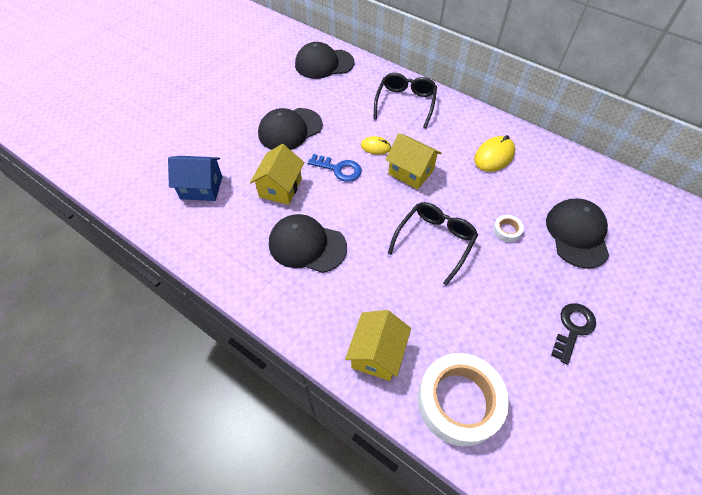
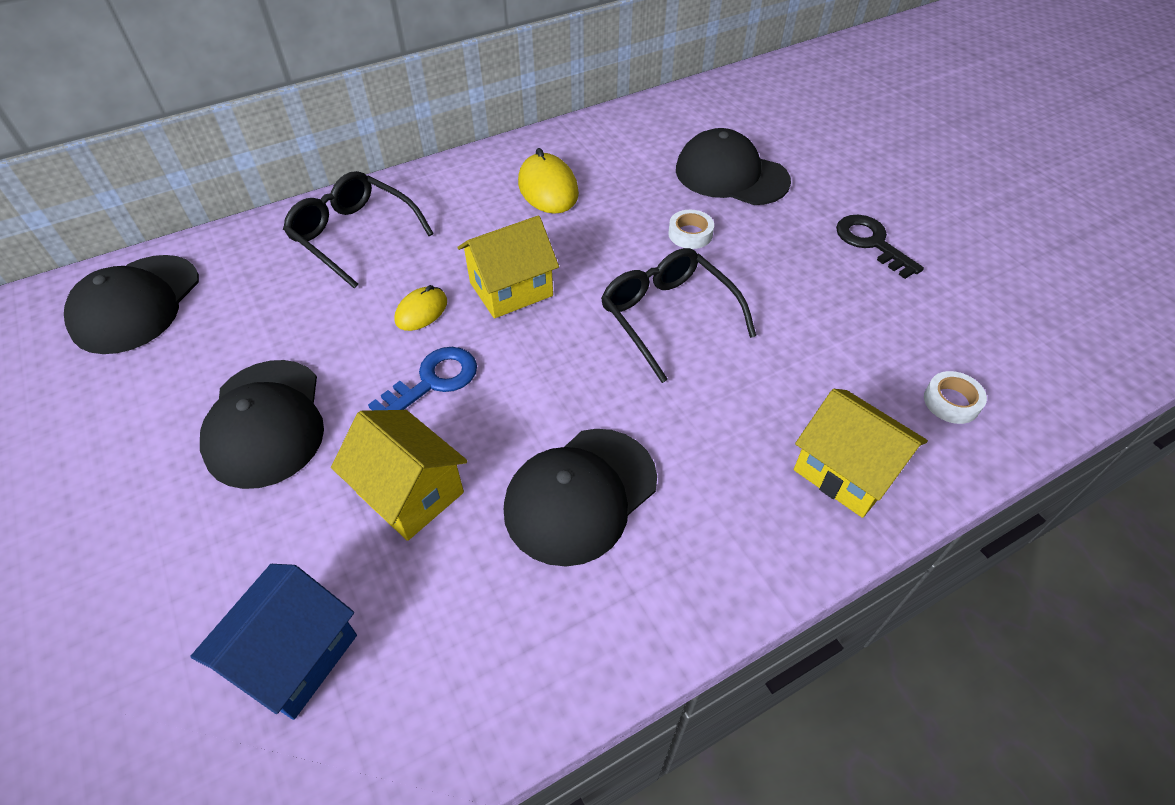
camera: 65 degrees left, 5 degrees down
(459, 401) = (951, 402): white tape -> white tape, size x0.41

